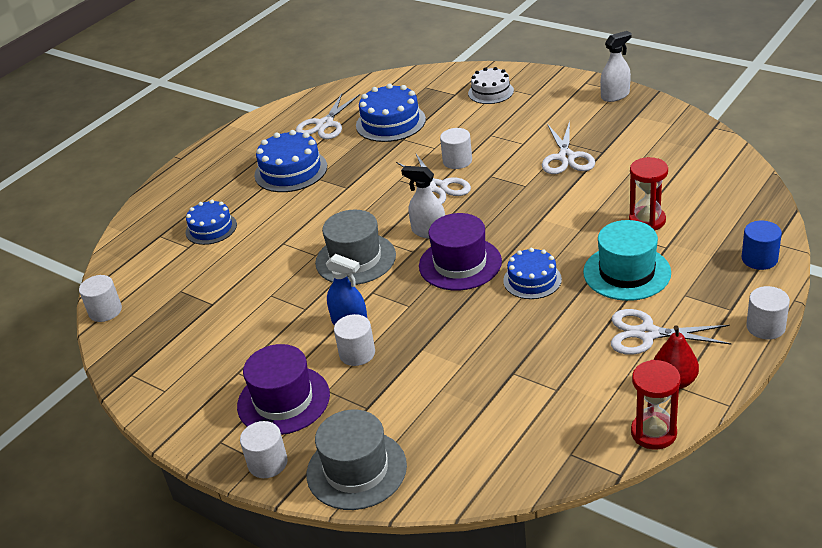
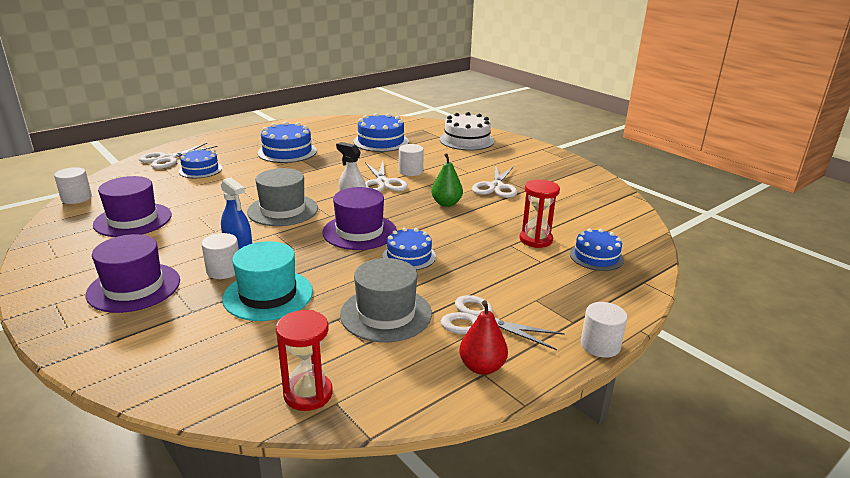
camera: 10 degrees right, 10 degrees down
(201, 321) = (133, 220): none -> purple hat
(268, 463) = (71, 330): white cylinder -> none
(325, 124) = (334, 133): white scissors -> white scissors (168, 159)
(356, 470) = (135, 357): grey hat -> grey hat (386, 314)
(490, 92) = (466, 140): white cake -> white cake, size x1.51
(527, 198) = (446, 203): none -> green pear
(615, 95) = (560, 160): white spray bottle -> none
(626, 272) = (494, 271): turquoise hat -> turquoise hat (268, 295)
(653, 433) = (431, 408): red hourglass -> red hourglass (308, 394)
(717, 225) = (596, 257): none -> blue cake
(759, 259) = (622, 290): blue cylinder -> none

